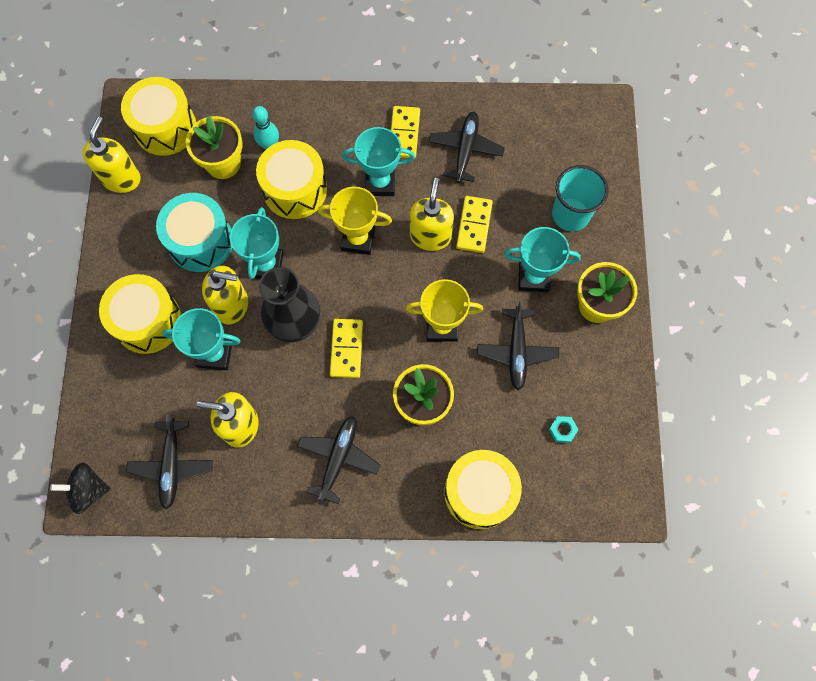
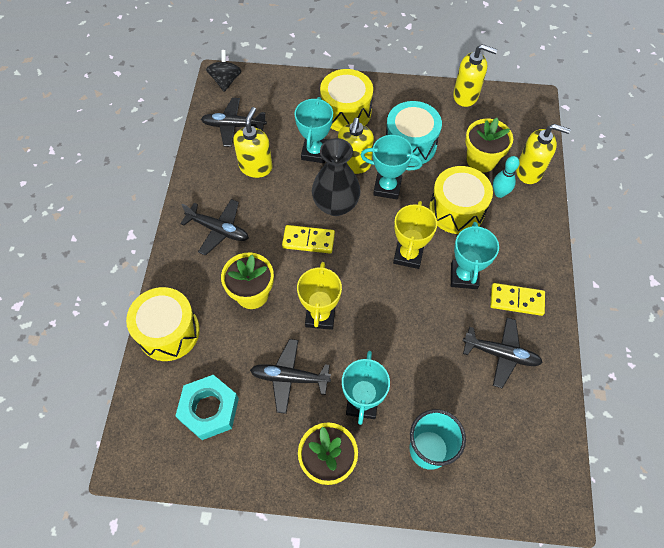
camera: 95 degrees right, 10 degrees down
(165, 127) = (513, 122): yellow drum -> none
(430, 236) = (409, 314): yellow soap dispenser -> yellow soap dispenser (529, 171)
(474, 225) = (419, 353): yellow domino -> none
(562, 430) = (209, 409): turquoise nut -> turquoise nut, size x2.33

